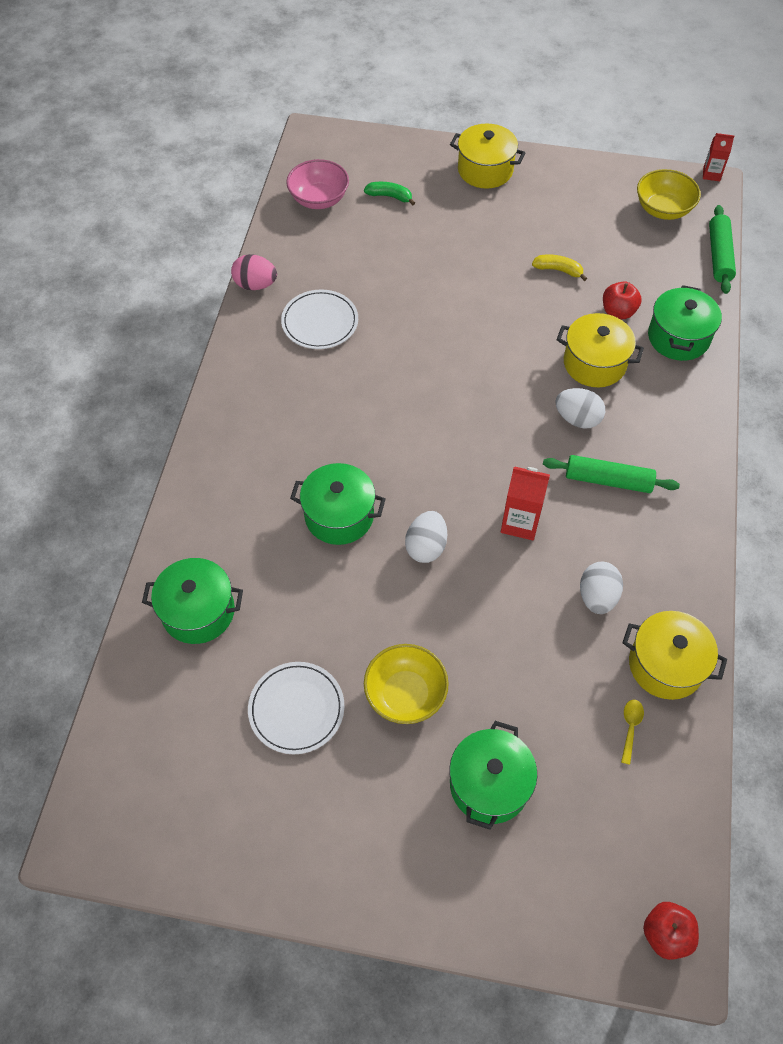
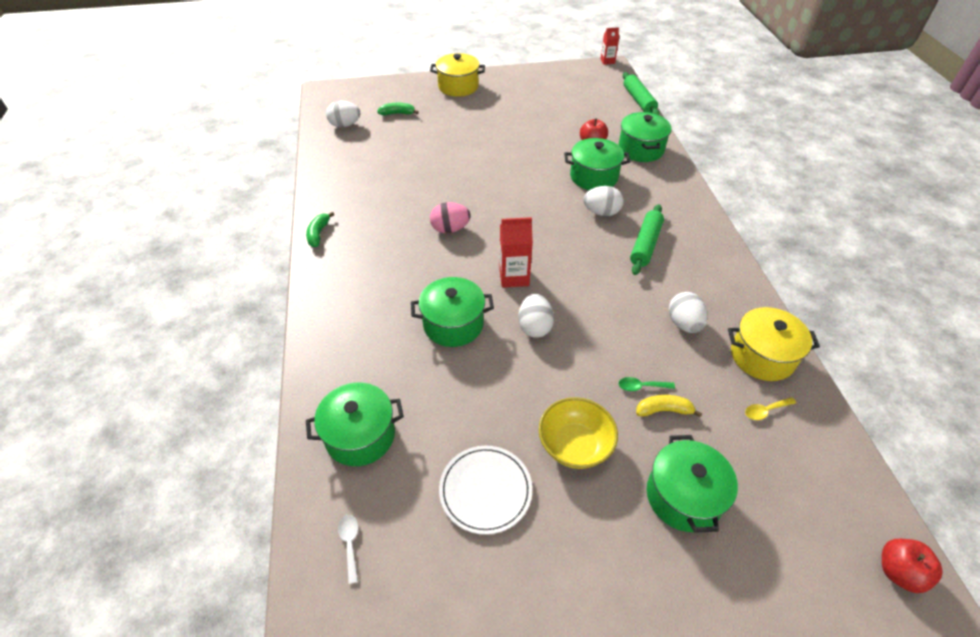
camera: 20 degrees left, 10 degrees down
(152, 715) = (350, 544): none -> white spoon
(236, 354) = (318, 234): none -> green banana
(255, 285) = (317, 186): pink egg -> pink egg (450, 229)
(319, 199) = (345, 125): pink bowl -> white egg
(320, 322) = (378, 198): white plate -> none
(508, 655) = (641, 386): none -> green spoon
(520, 522) = (598, 289): red carton -> red carton (514, 277)
(558, 270) = (538, 130): yellow banana -> yellow banana (663, 410)
(594, 363) = (594, 177): yellow pot -> green pot
(608, 480) = (645, 244): green rolling pin -> green rolling pin turned 60 degrees counterclockwise
(630, 727) = (765, 411): yellow spoon -> yellow spoon turned 105 degrees counterclockwise
(663, 209) = (588, 84): yellow bowl -> none

